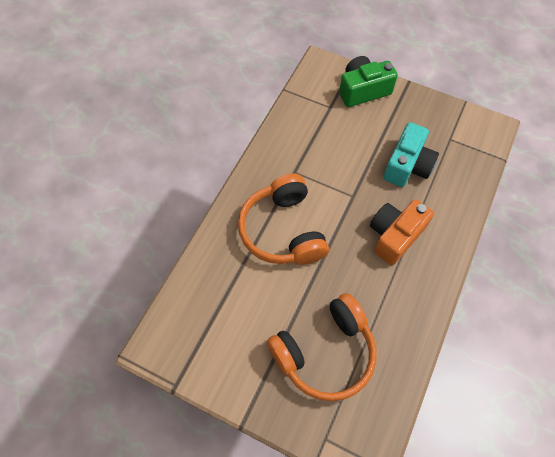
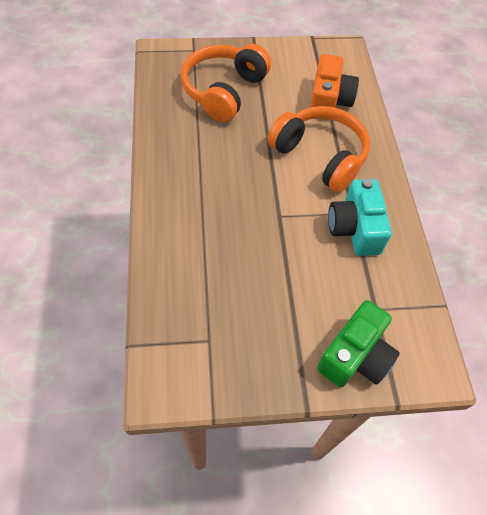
camera: 145 degrees right, 5 degrees down
(394, 236) = (216, 196): orange camera -> orange camera (328, 101)
(407, 166) = (242, 277): turquoise camera -> turquoise camera (355, 228)

